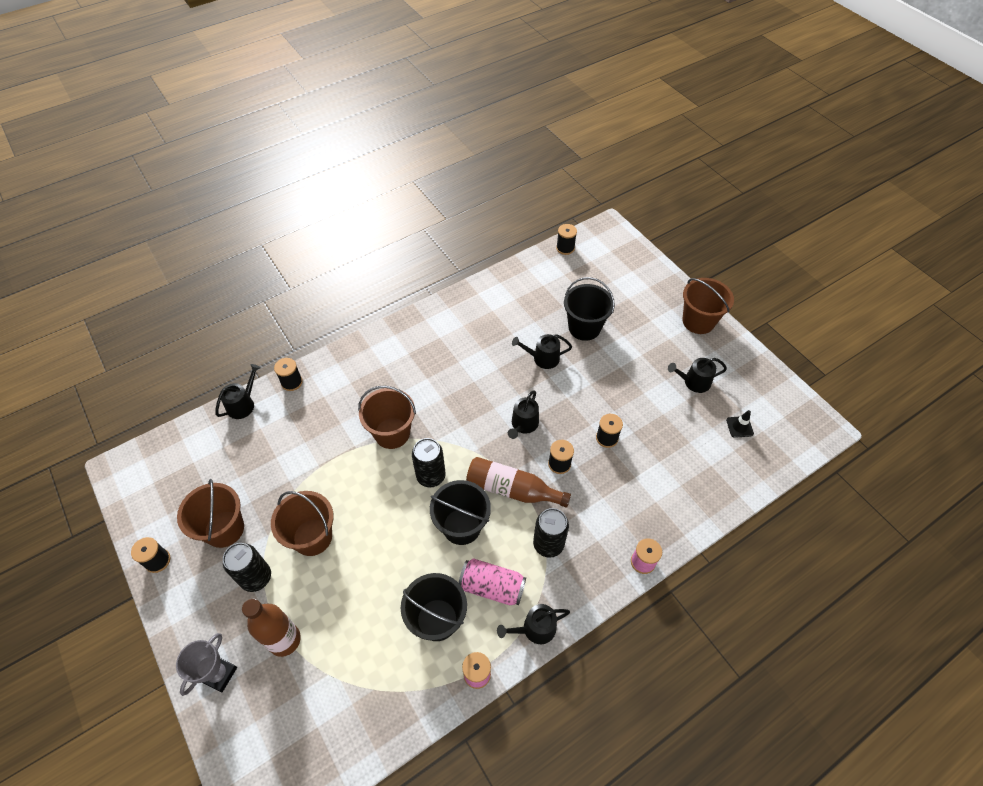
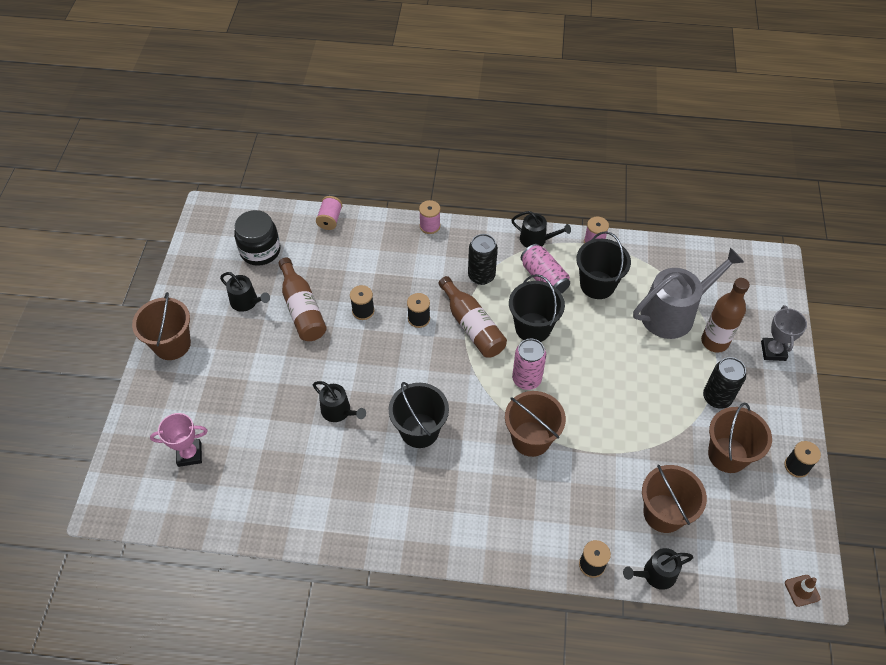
camera: 140 degrees left, 0 degrees up
(126, 462) = (802, 590): none -> brown traffic cone
(219, 674) = (773, 351): grey trophy -> grey trophy turned 60 degrees counterclockwise
(312, 537) = (655, 398): brown bucket -> brown bucket (663, 513)
(342, 644) = (673, 313): none -> grey watering can
(431, 476) = (526, 379): black can -> pink can
(523, 425) = (415, 366): black watering can -> none
(565, 248) = (179, 517): black spool -> none
(584, 327) = (270, 412): black bucket -> black bucket (419, 430)
(601, 276) = (189, 454): none -> pink trophy
(650, 406) = (302, 309): none -> brown bottle
(728, 498) = (330, 219): none -> pink spool
(739, 427) = (260, 251): black traffic cone -> black jar

